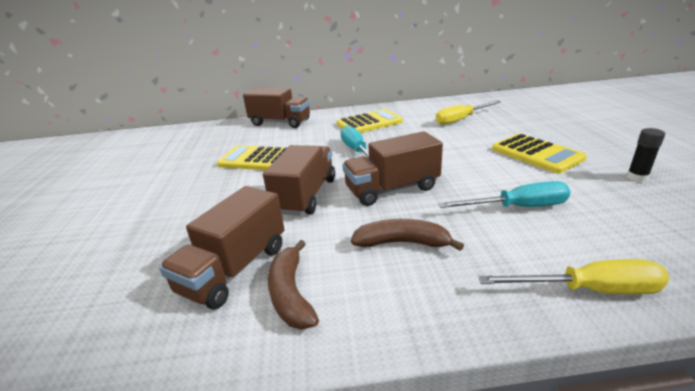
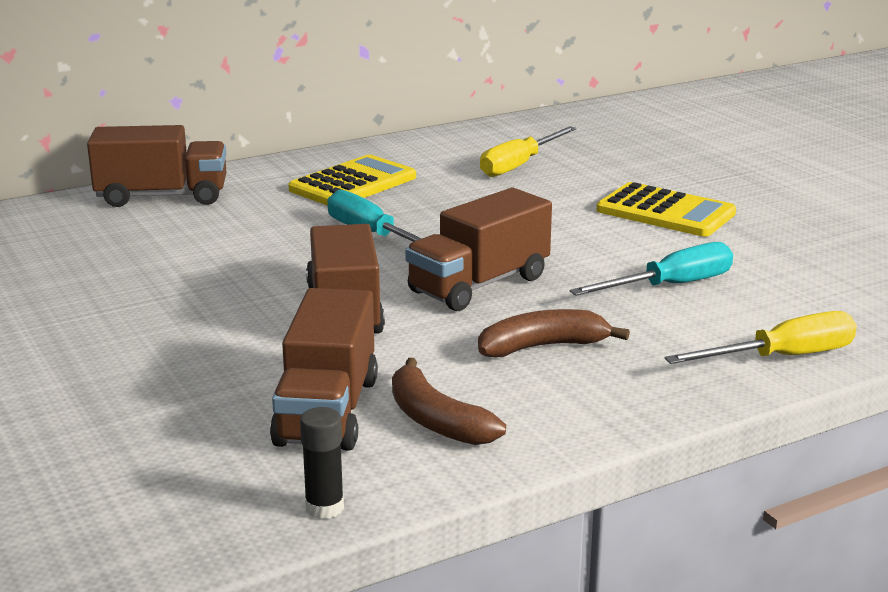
camera: 25 degrees left, 5 degrees down
(257, 159) = (191, 267): yellow calculator -> none
(637, 177) = (806, 231): black glue stick -> black glue stick (324, 508)

